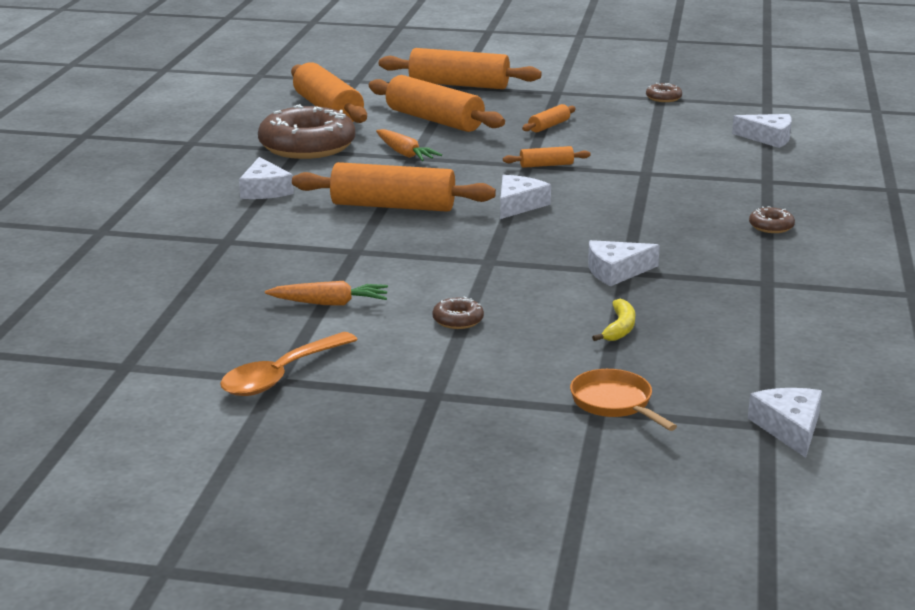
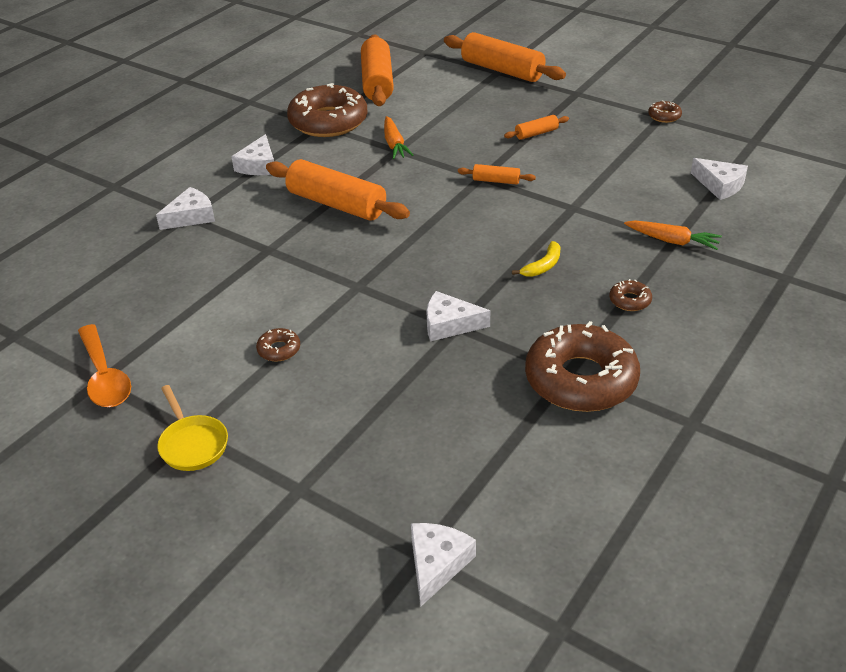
camera: 25 degrees right, 15 degrees up
(281, 376) = (105, 377): orange spoon -> orange spoon turned 90 degrees counterclockwise
(330, 303) = (202, 305): orange carrot -> orange carrot (672, 241)
(434, 120) = (449, 109): orange rolling pin -> none
(445, 403) = (192, 444): none -> yellow pan
(518, 205) = (435, 224): white cheese -> white cheese (191, 216)
(614, 403) = (318, 485): orange pan -> none
(619, 328) = (396, 395): yellow banana -> yellow banana (543, 266)
(784, 285) = (581, 379): none -> brown donut

